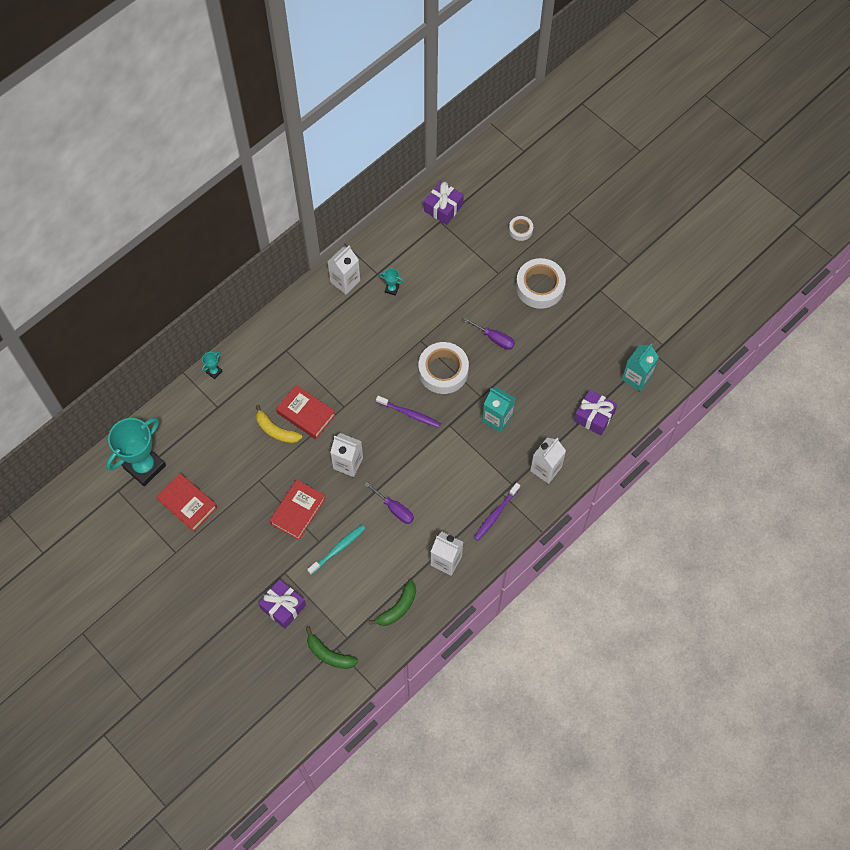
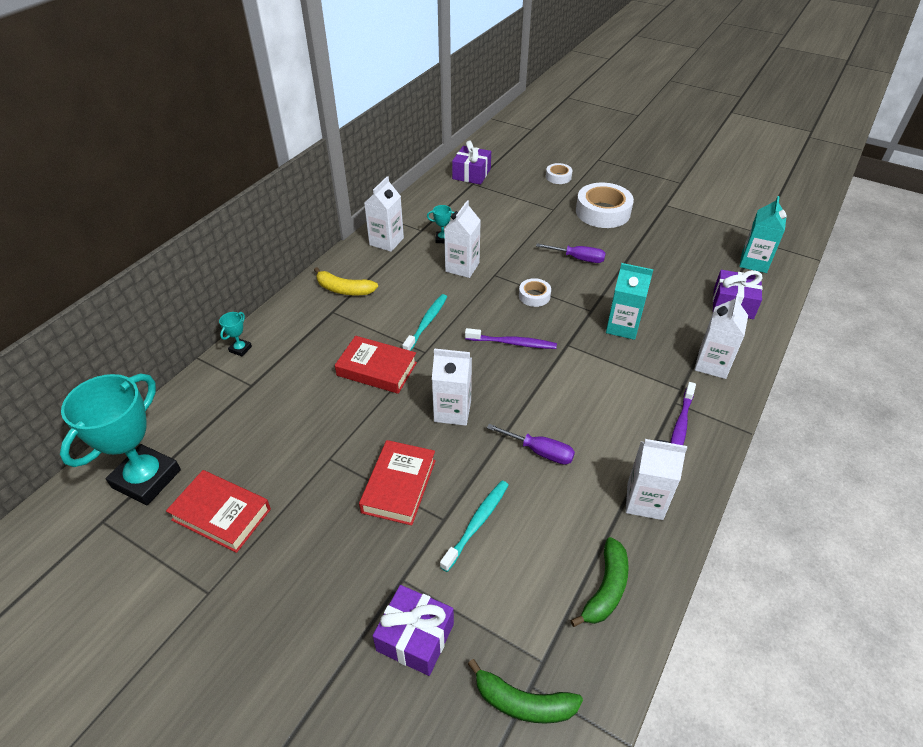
camera: 15 degrees left, 20 degrees down
(276, 430) = (340, 395): yellow banana -> yellow banana (344, 289)
(352, 379) = (426, 323): none -> turquoise toothbrush
(397, 326) = (462, 267): none -> white carton
(443, 371) = (534, 296): white tape -> white tape, size x0.51

